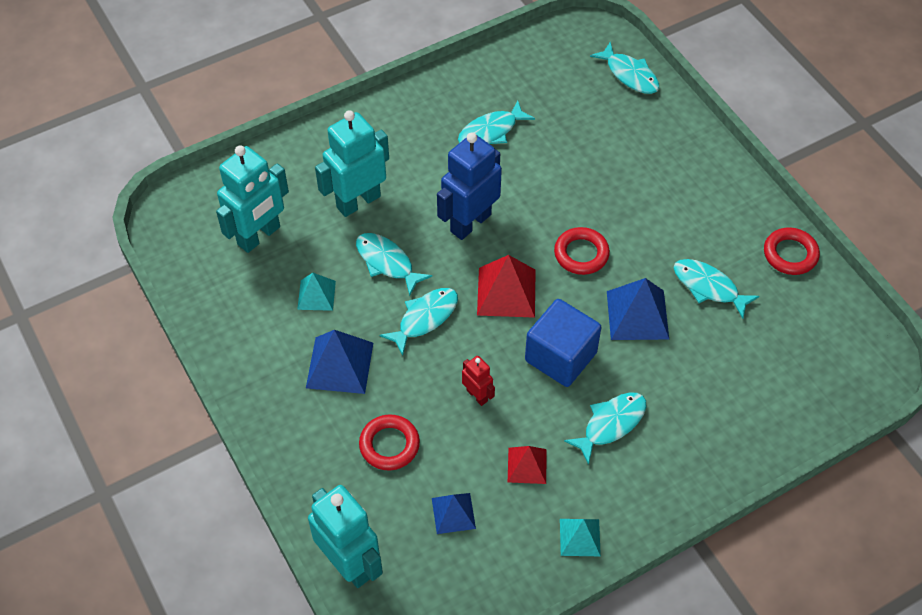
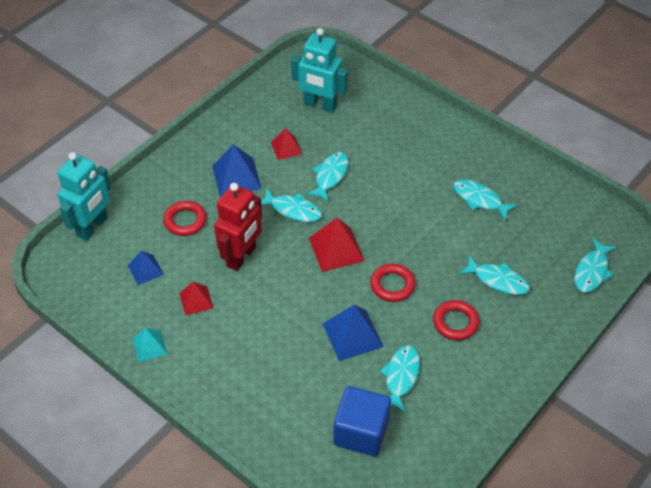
camera: 70 degrees right, 5 degrees down
(316, 295) = (286, 148): turquoise pyramid -> red pyramid
(358, 201) = (374, 145): turquoise robot -> none
(470, 223) = (387, 211): blue robot -> none
(477, 395) = (241, 257): red robot -> red robot, size x2.04
(560, 357) = (294, 296): blue cube -> blue cube (361, 432)
(611, 424) = (248, 342): turquoise fish -> turquoise fish (497, 280)
(790, 254) = (463, 429): red ring -> red ring (455, 322)

